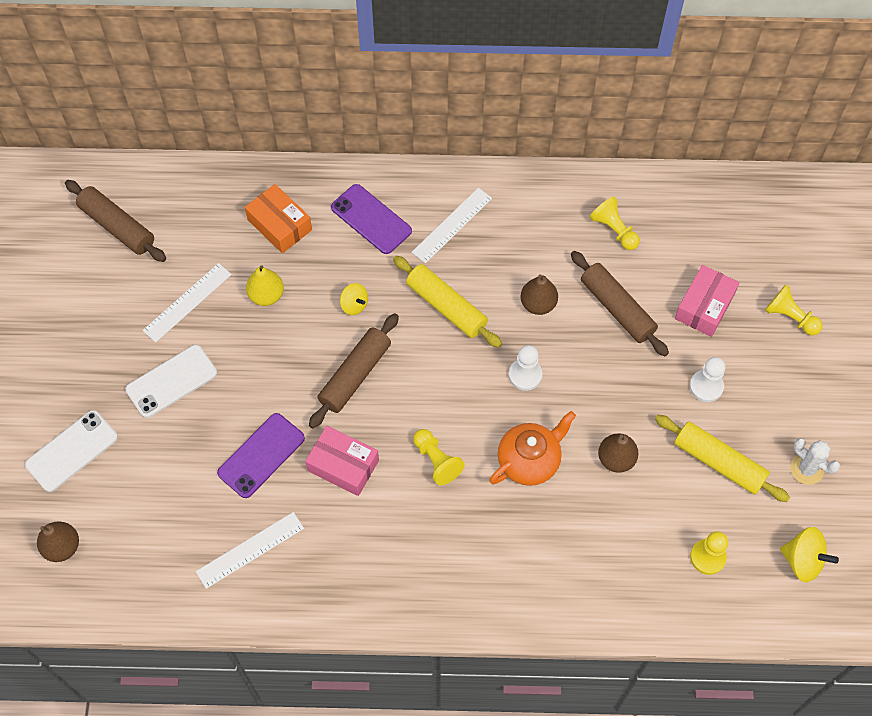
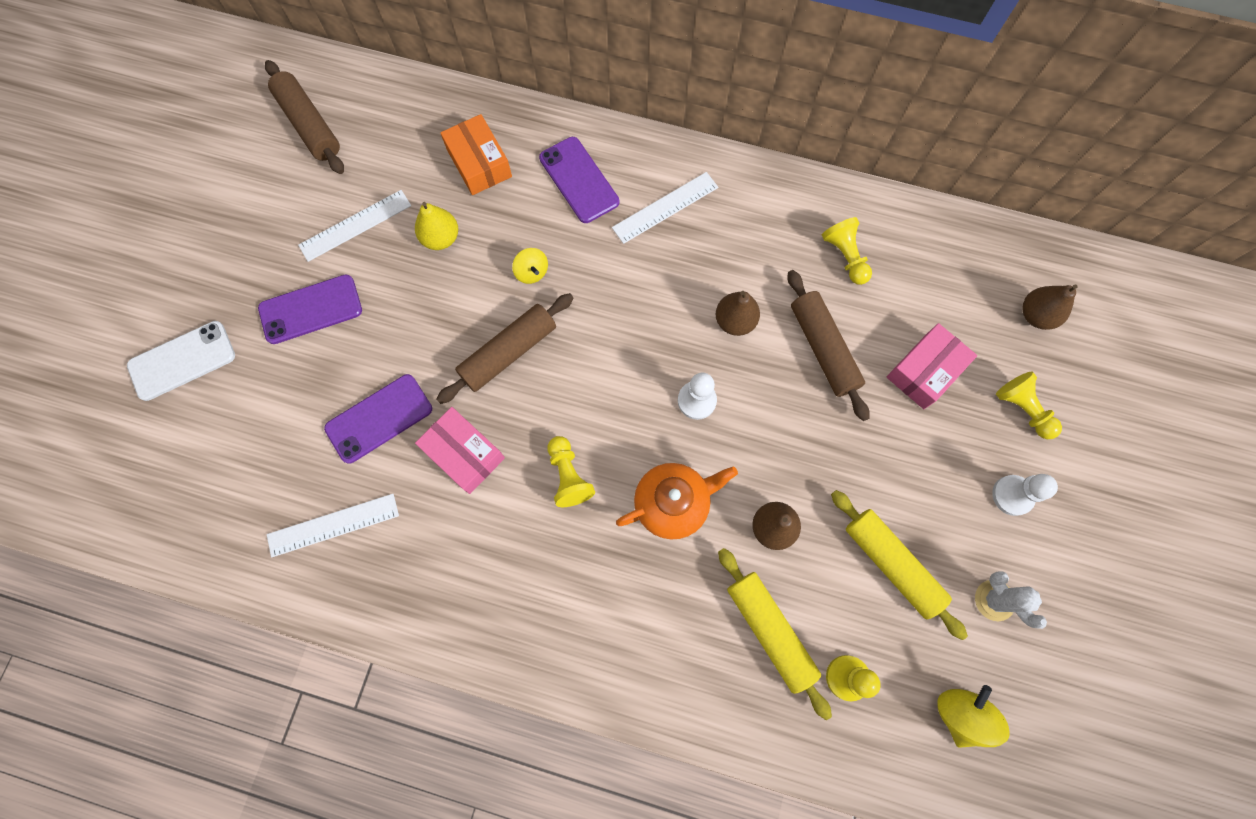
camera: 15 degrees right, 10 degrees up
(62, 547) = (136, 467): brown pear -> brown pear (1036, 315)
(171, 381) = (311, 309): white phone -> purple phone
(446, 306) = (632, 299): yellow rolling pin -> yellow rolling pin (770, 630)
(706, 386) = (901, 467): white pawn -> white pawn (1012, 495)
(802, 561) = (960, 713): yellow spinning top -> yellow spinning top turned 120 degrees counterclockwise

